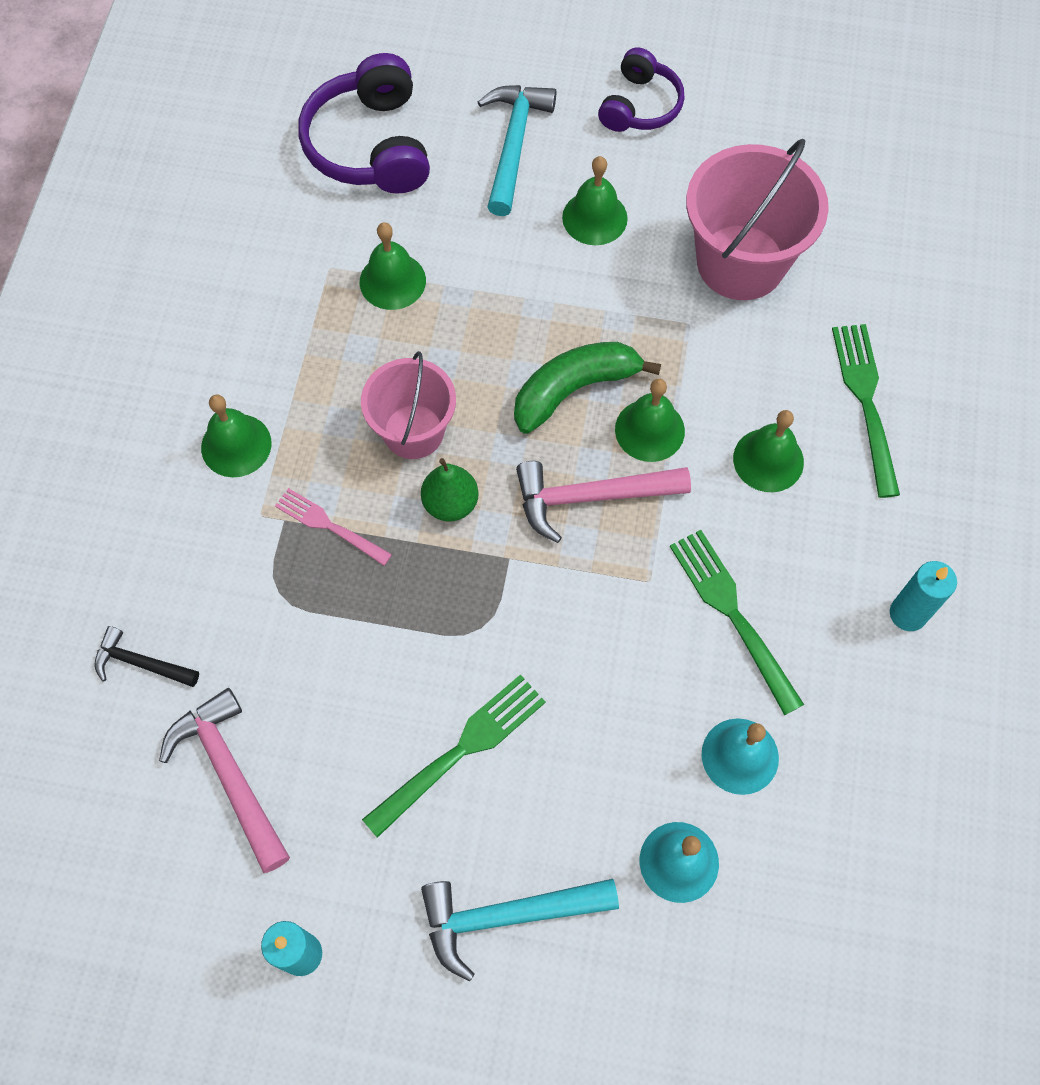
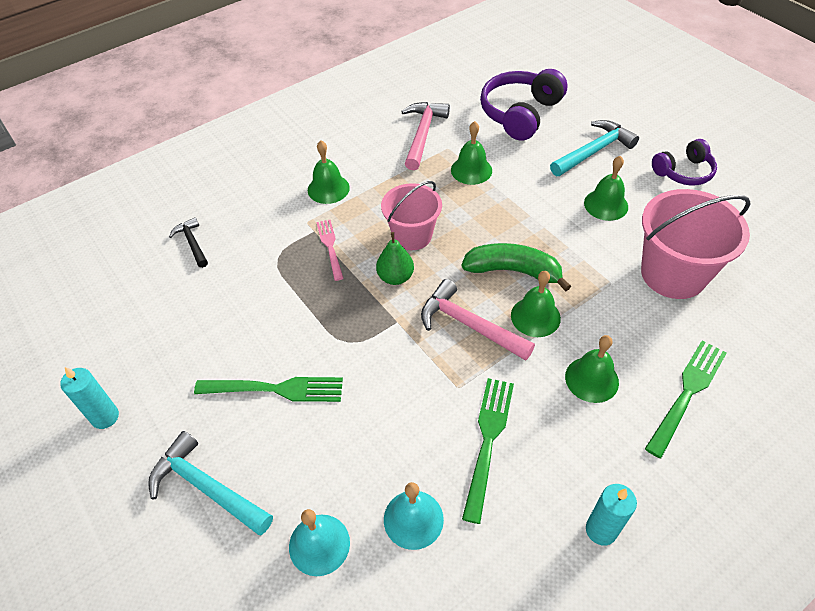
camera: 45 degrees right, 15 degrees down
(230, 775) = (171, 315): pink hammer -> pink hammer (422, 134)

